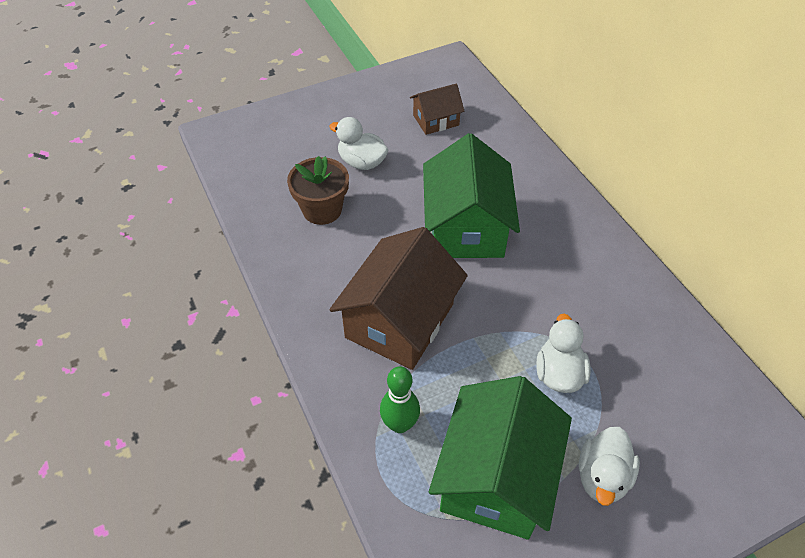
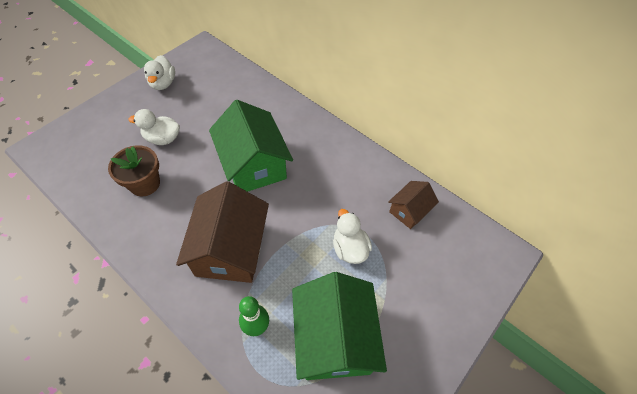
camera: 25 degrees left, 5 degrees up
(436, 120) = (206, 93): brown house -> brown house (409, 211)
(602, 477) = (400, 310): white duck -> white duck (163, 83)

